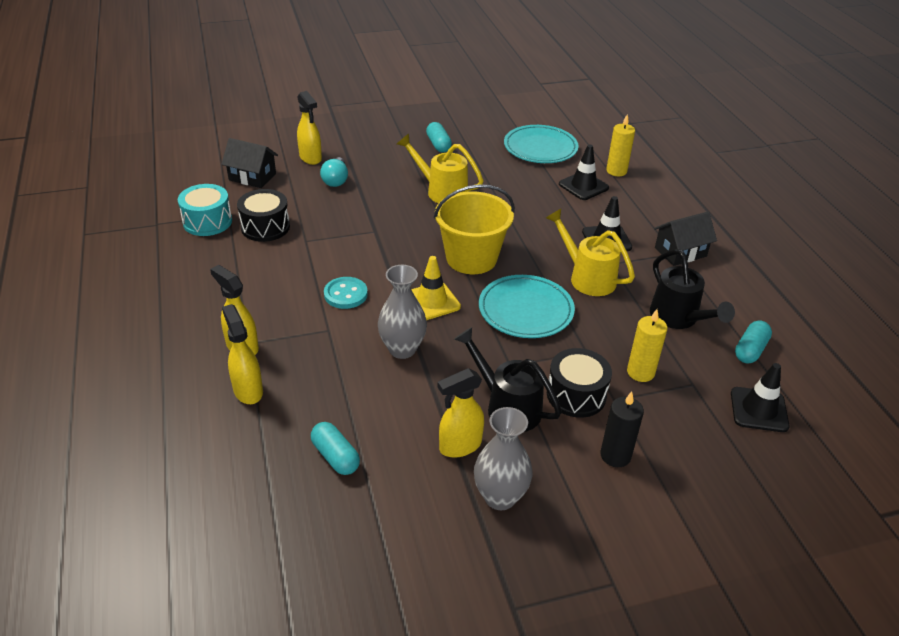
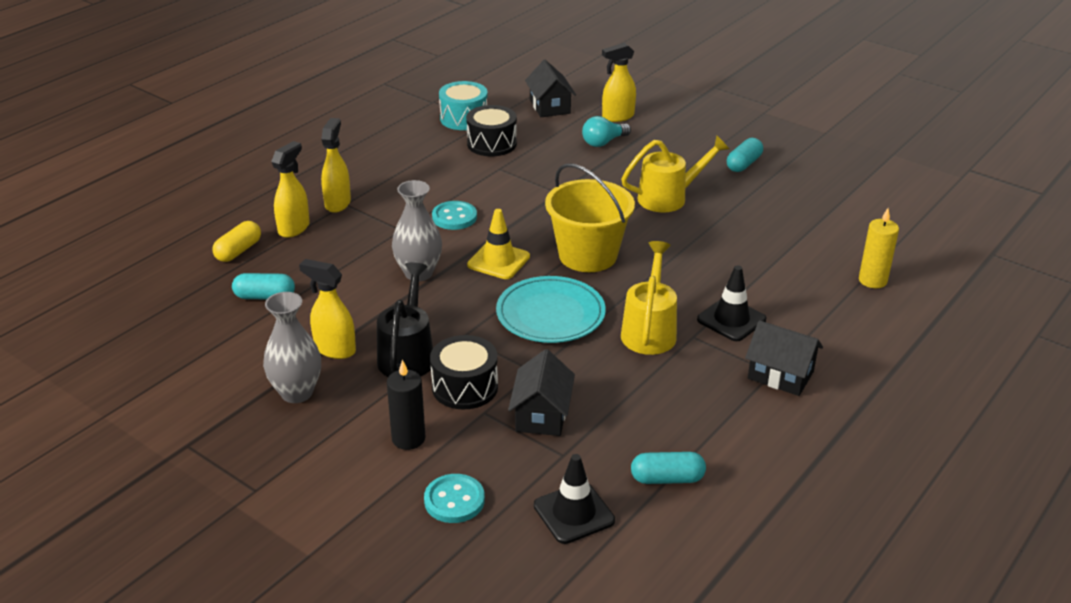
camera: 55 degrees right, 5 degrees down
(240, 443) = (238, 251): none -> yellow capsule
(310, 158) = (617, 117): yellow spray bottle -> yellow spray bottle turned 45 degrees clockwise
(335, 457) = (265, 296): turquoise capsule -> turquoise capsule turned 75 degrees clockwise
(442, 191) = (669, 198): yellow watering can -> yellow watering can turned 75 degrees clockwise
(540, 148) = (836, 219): turquoise plate -> none
(583, 186) = (808, 271): black traffic cone -> none
(640, 372) = (541, 415): yellow candle -> black house
(678, 318) = (659, 411): black watering can -> none
(707, 464) = (454, 500): none -> turquoise button

